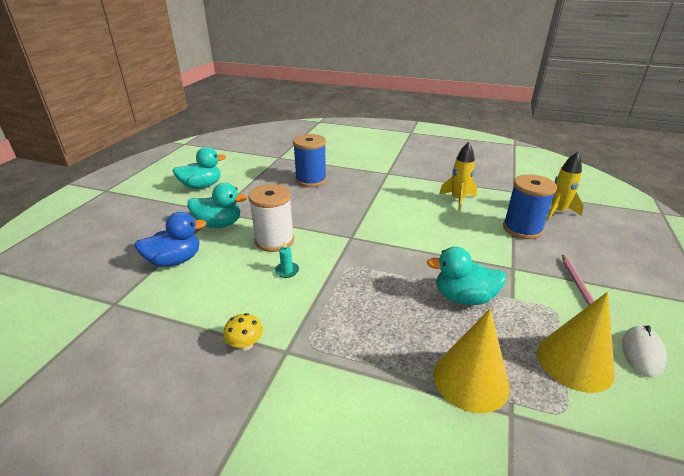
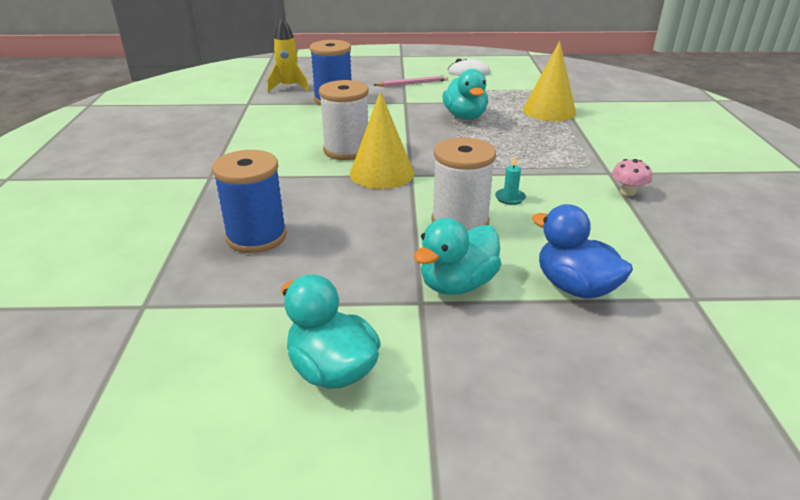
camera: 110 degrees left, 0 degrees up
(219, 224) = (457, 284): turquoise duck -> turquoise duck turned 120 degrees counterclockwise
(245, 344) = (627, 192): yellow mushroom -> pink mushroom
(405, 219) = (346, 150): none -> white spool
(458, 200) = (282, 127): yellow rocket -> none
(574, 362) = (497, 87): yellow cone -> yellow cone (381, 173)

